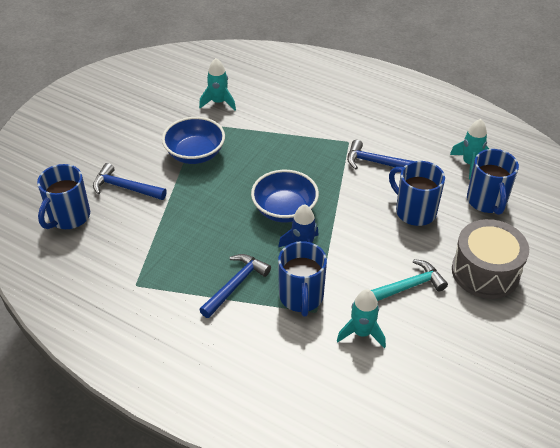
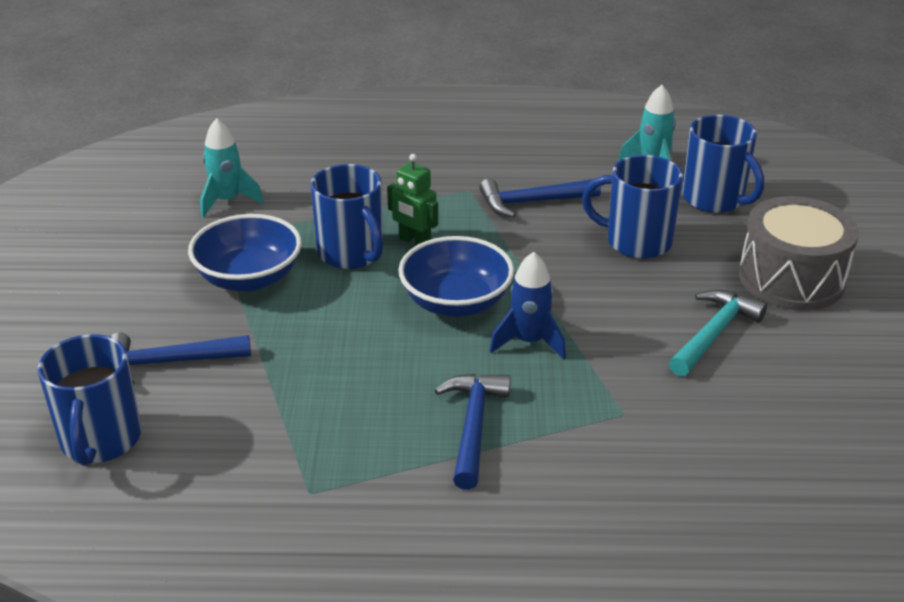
camera: 30 degrees left, 10 degrees down
(293, 164) = (414, 242): none -> green robot
(301, 297) = (585, 403): blue mug -> blue mug (352, 254)
(362, 333) = (711, 413): turquoise rocket -> none

